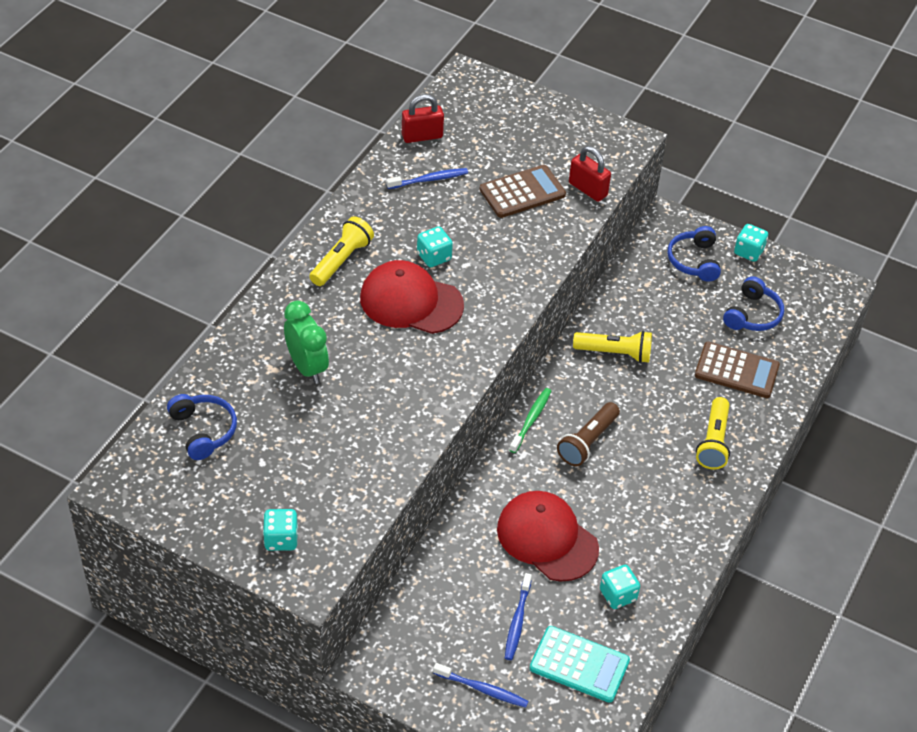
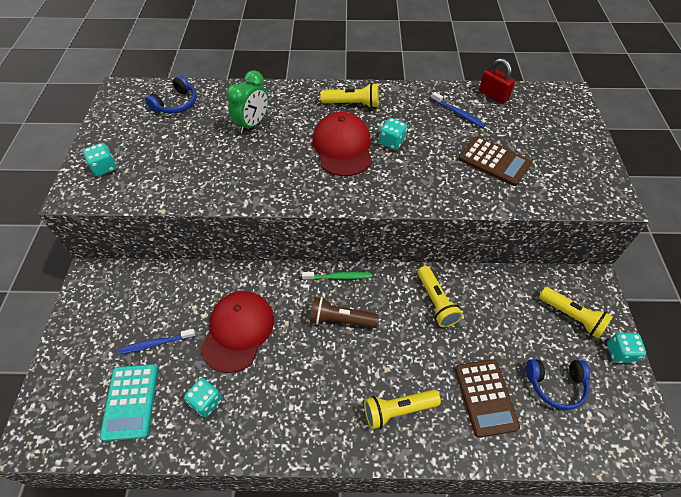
camera: 65 degrees right, 5 degrees up
(482, 689) = (89, 347): blue toothbrush -> none
(588, 189) = (535, 196): red padlock -> none
(694, 261) = (572, 316): blue headphones -> yellow flashlight

